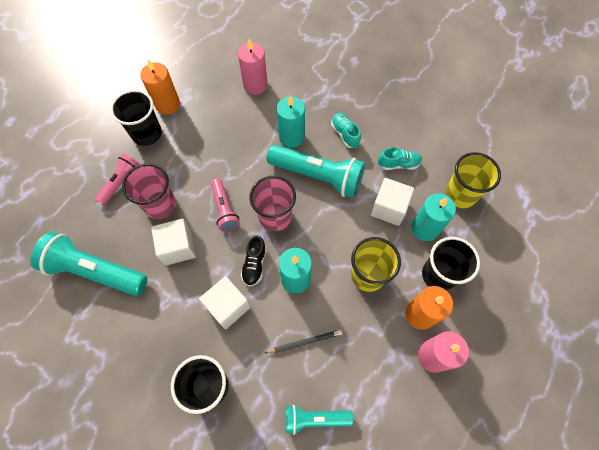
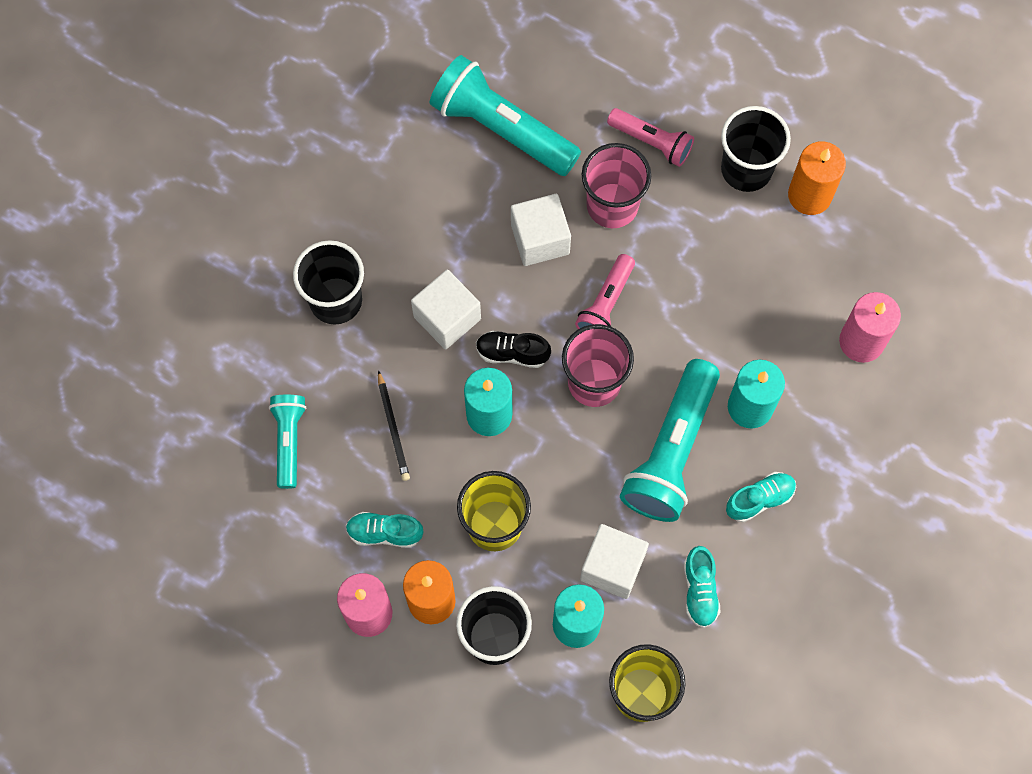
camera: 90 degrees right, 5 degrees up
(95, 271) = (502, 129): turquoise flashlight -> turquoise flashlight turned 75 degrees counterclockwise
(224, 209) = (606, 303): pink flashlight -> pink flashlight turned 45 degrees counterclockwise
(377, 346) = (384, 533): none -> turquoise shoe

